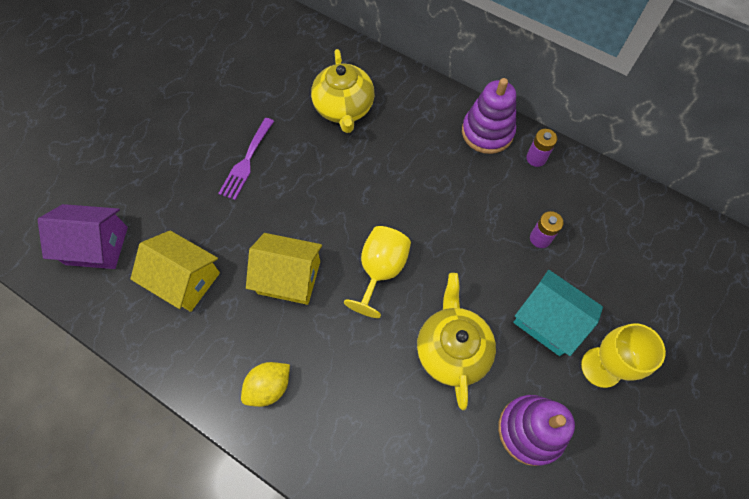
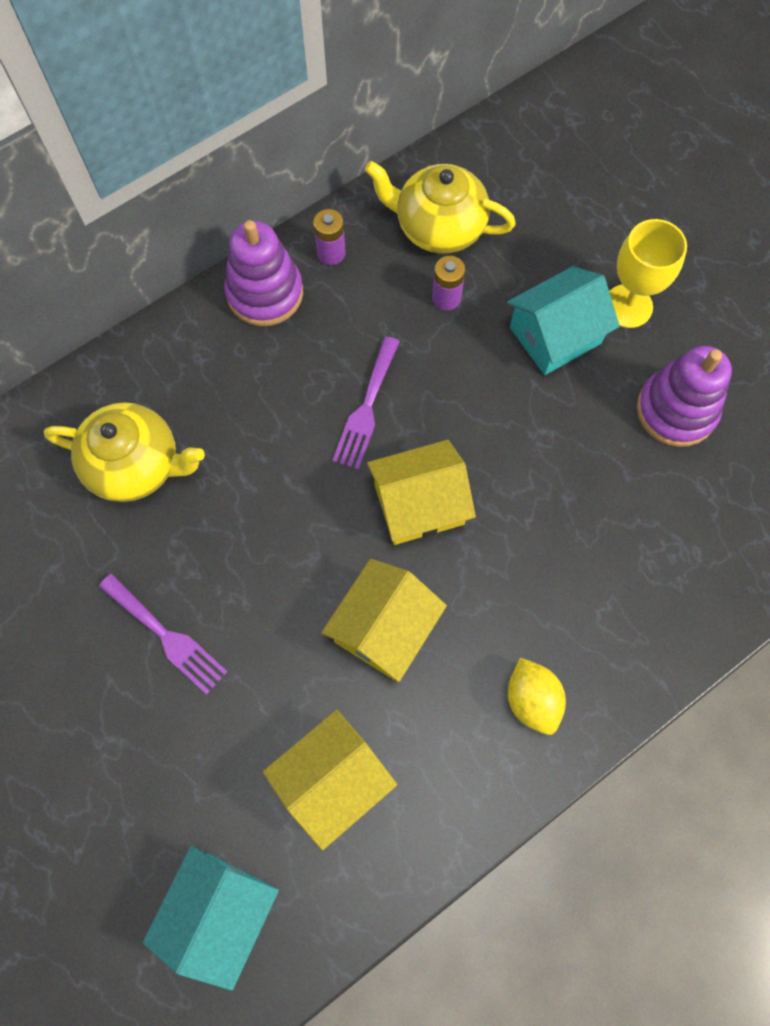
camera: 70 degrees left, 5 degrees up
(96, 245) = (220, 911): purple house -> turquoise house
(380, 270) = (419, 504): yellow goblet -> yellow house
(434, 216) = (366, 408): none -> purple fork
(452, 349) = (555, 457): yellow teapot -> yellow teapot (438, 227)

